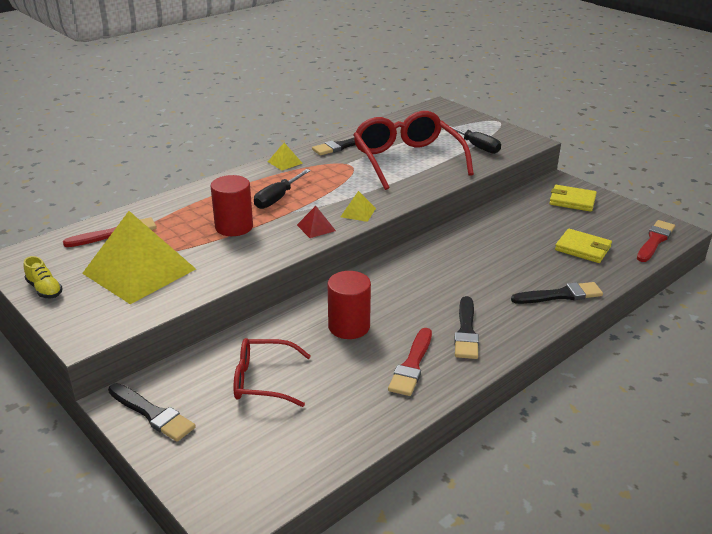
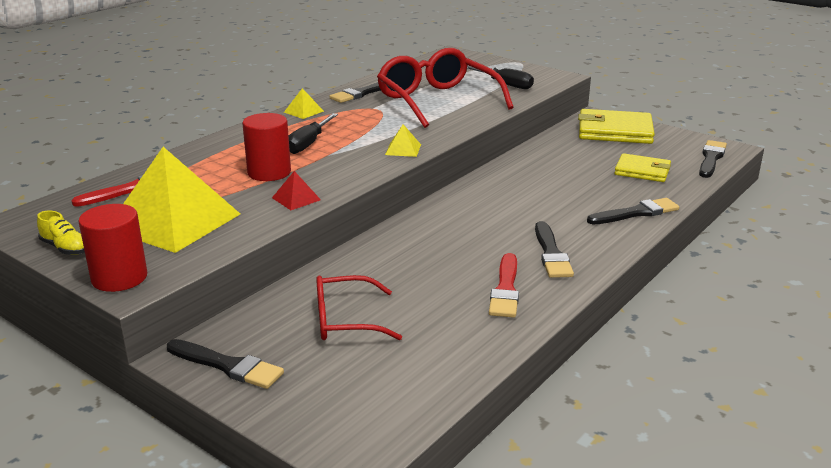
camera: 10 degrees left, 5 degrees down
(316, 227) = (362, 166): red pyramid -> red pyramid (296, 199)
(349, 326) = (423, 261): red cylinder -> red cylinder (119, 278)
(572, 201) = (615, 131): yellow wallet -> yellow wallet, size x1.59
(655, 240) = (711, 158): red brush -> black brush

